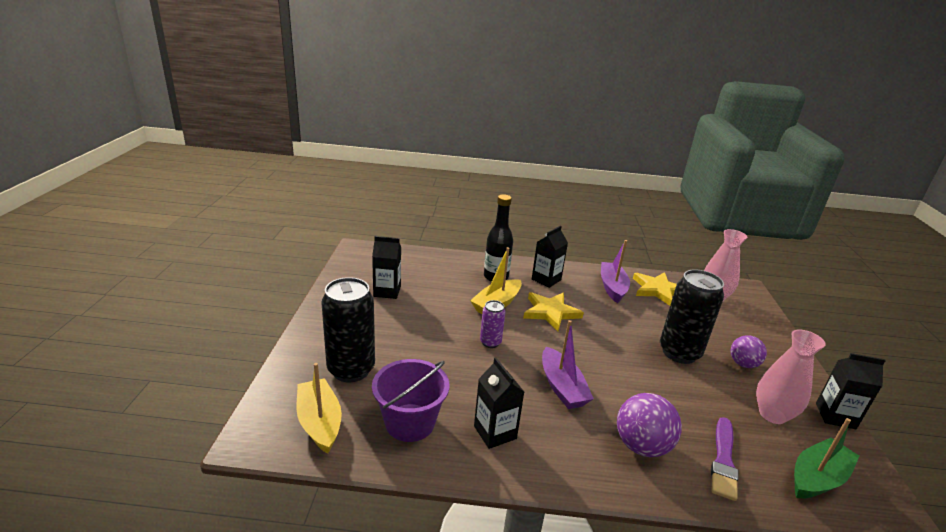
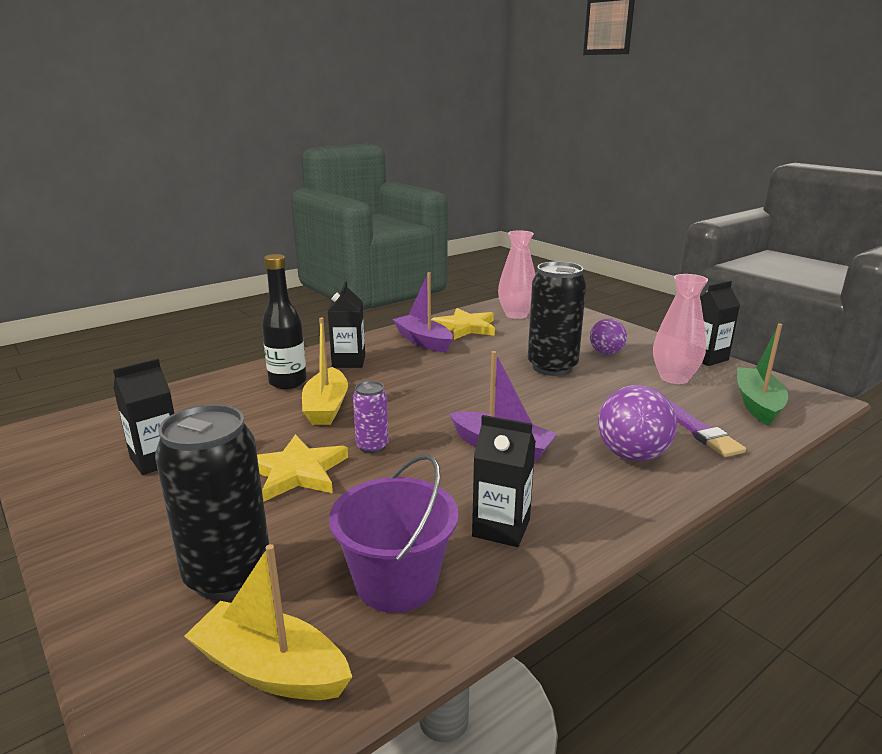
camera: 40 degrees left, 5 degrees down
(550, 312) = (396, 388): yellow star -> yellow star (297, 472)

